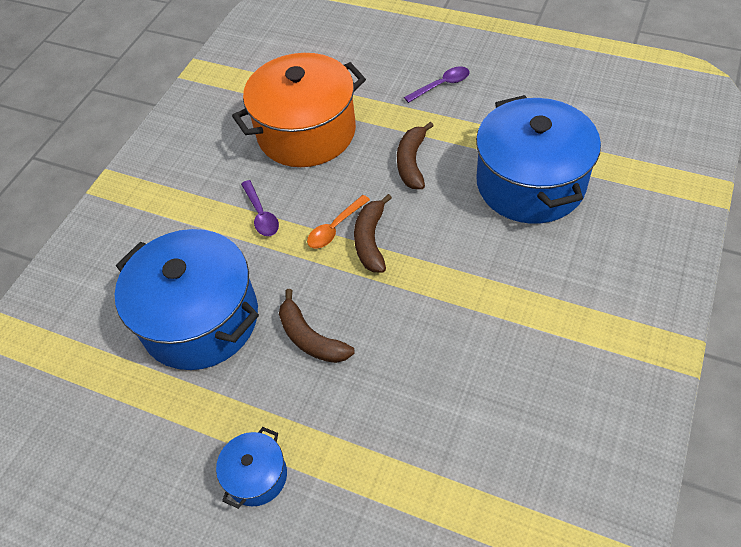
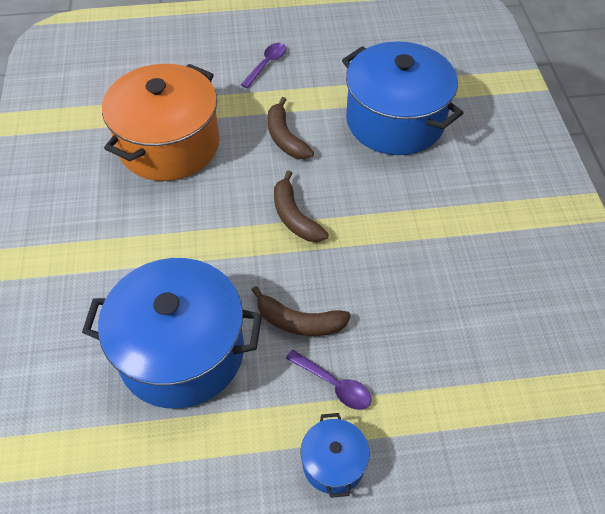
camera: 35 degrees left, 0 degrees up
(261, 215) = (176, 233): purple spoon -> purple spoon (334, 385)
(335, 228) = (255, 218): orange spoon -> none

